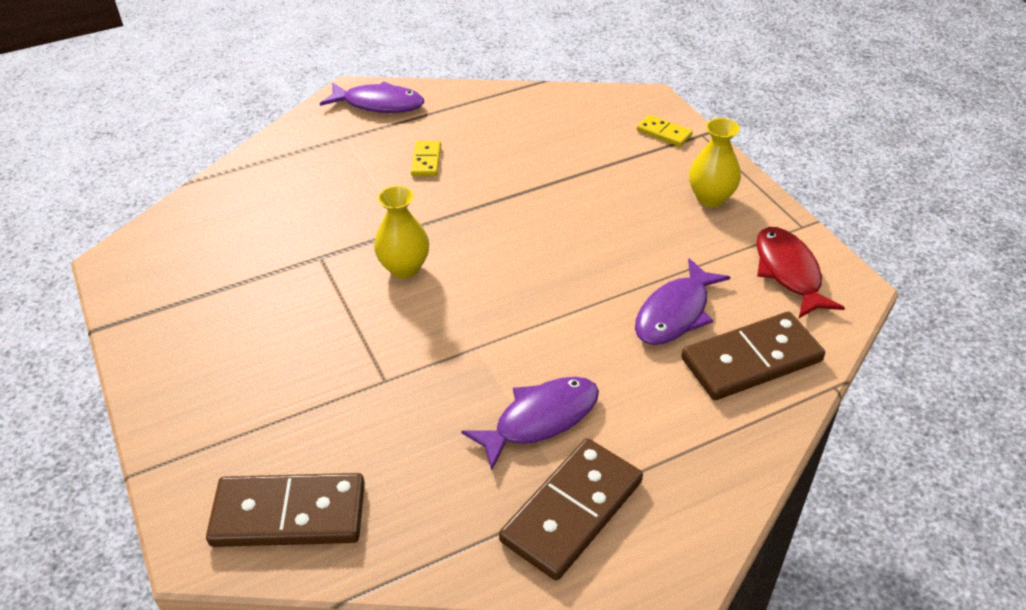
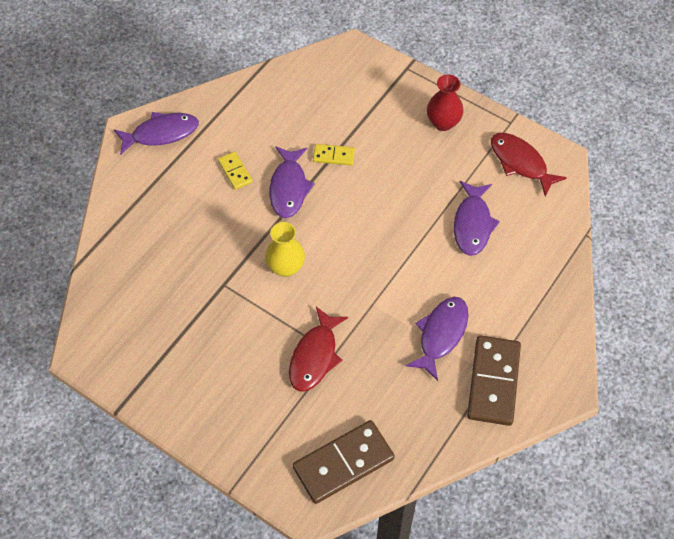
camera: 30 degrees left, 15 degrees up
(359, 373) = (315, 356): none -> red fish
(473, 195) = (288, 188): none -> purple fish
(664, 133) = (381, 77): yellow domino -> yellow domino (333, 156)
(710, 198) = (443, 123): yellow vase -> red vase
(751, 360) = (533, 238): brown domino -> none

